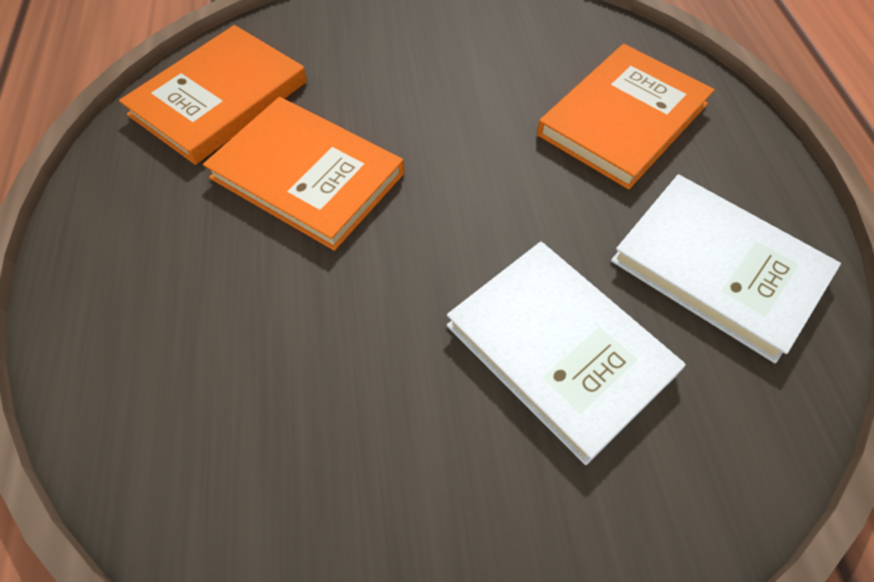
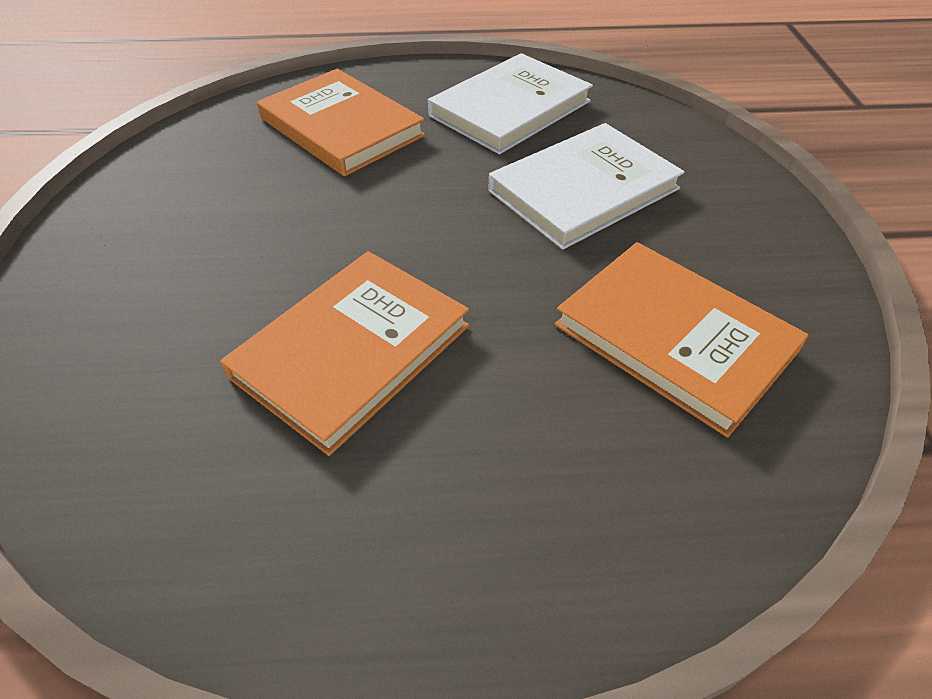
camera: 85 degrees left, 10 degrees down
(219, 98) = (165, 457): orange book -> orange book (674, 338)

